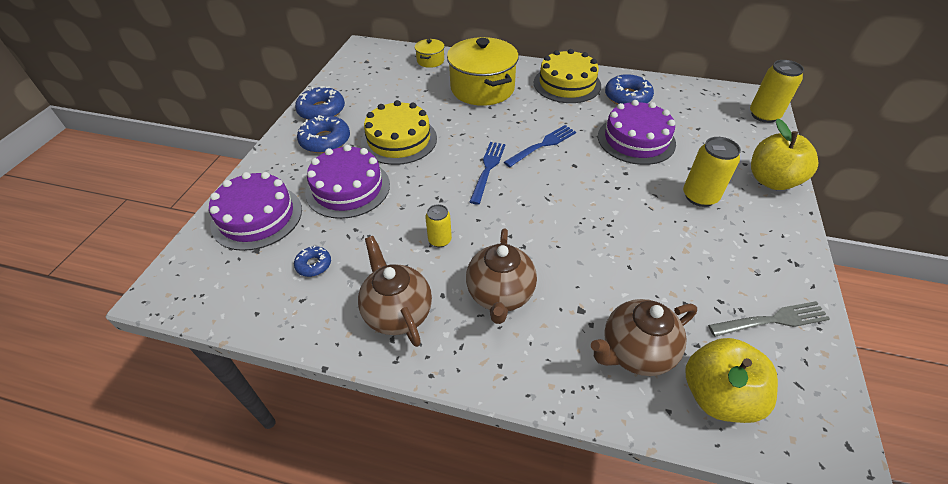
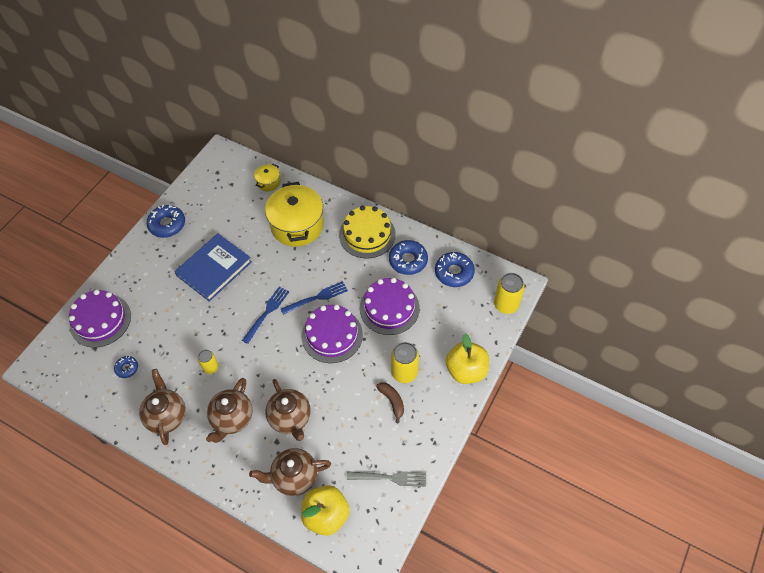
camera: 15 degrees right, 10 degrees up
(325, 140) = (162, 258): blue donut -> blue donut (454, 272)
(348, 188) = (165, 308): purple cake -> purple cake (332, 335)
(399, 140) = (214, 269): yellow cake -> blue book
(584, 277) = (290, 418): none -> brown teapot
(707, 229) = (392, 401): none -> brown banana

